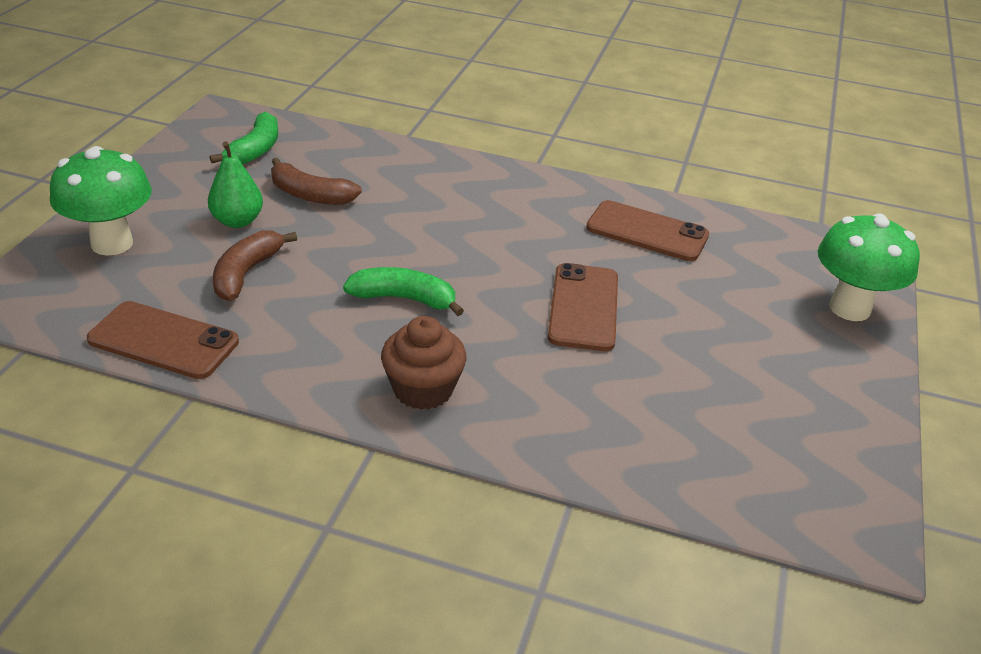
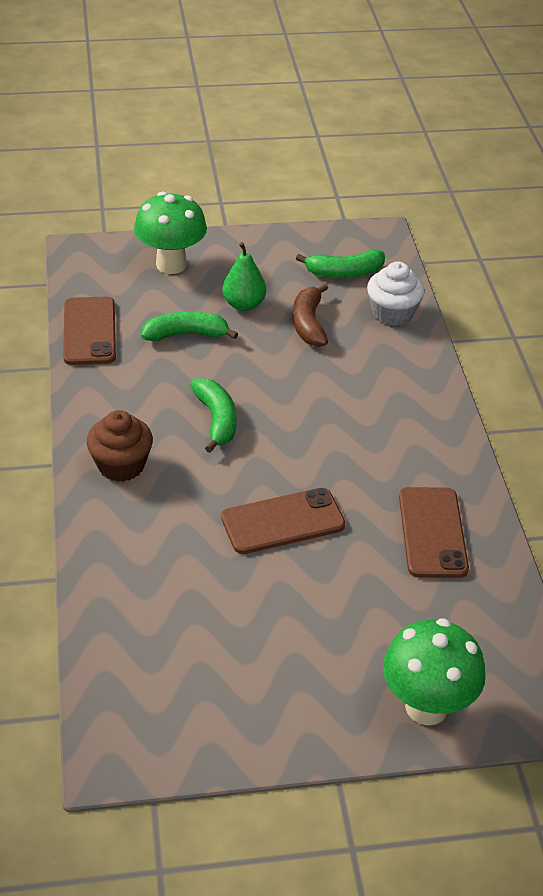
camera: 65 degrees right, 5 degrees up
(246, 273) = (186, 335): brown banana -> green banana
(343, 148) = (392, 313): none -> white cupcake

